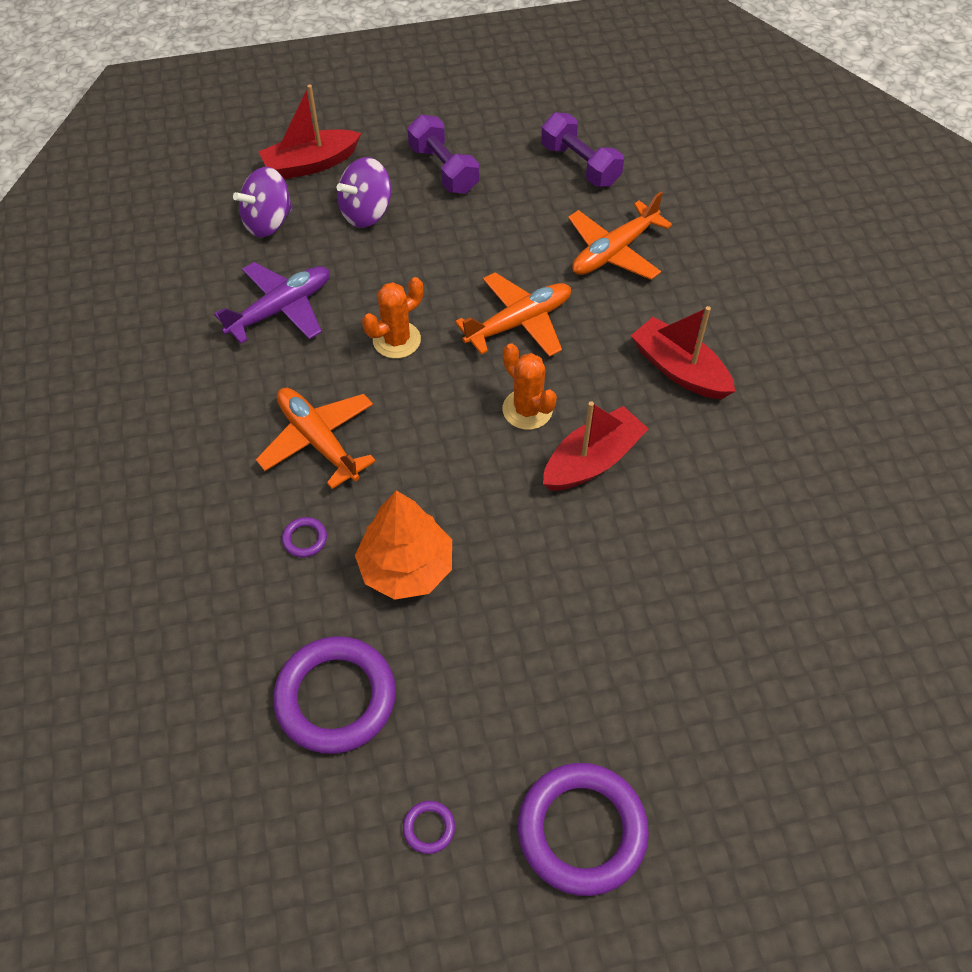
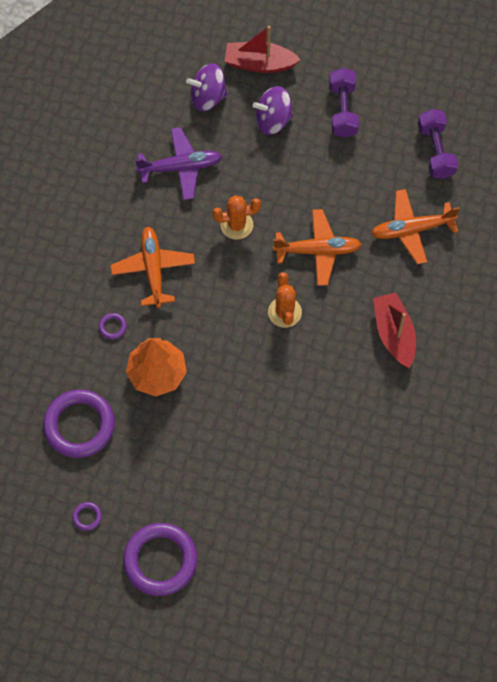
camera: 30 degrees right, 10 degrees up
(592, 460) = (301, 365): red boat -> none

